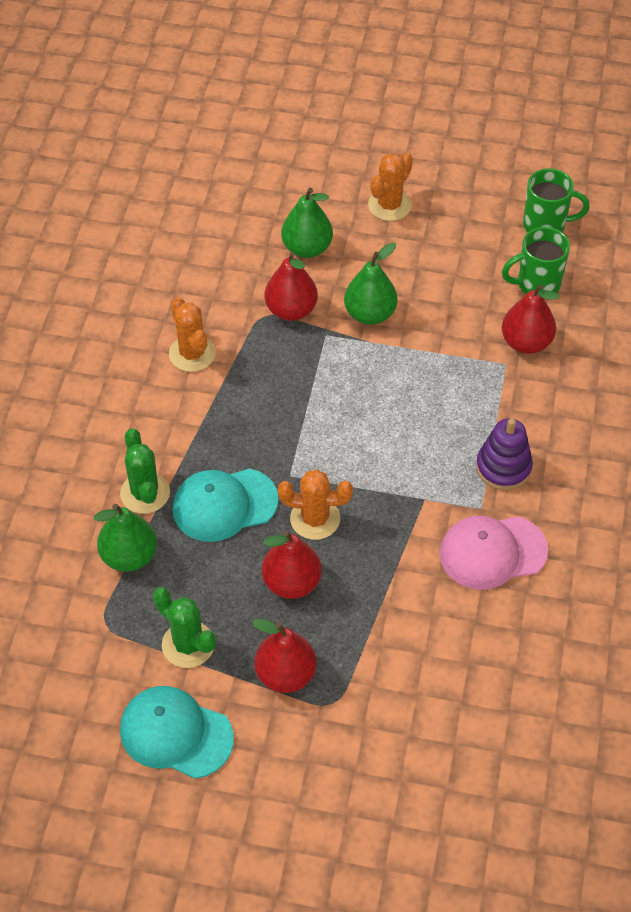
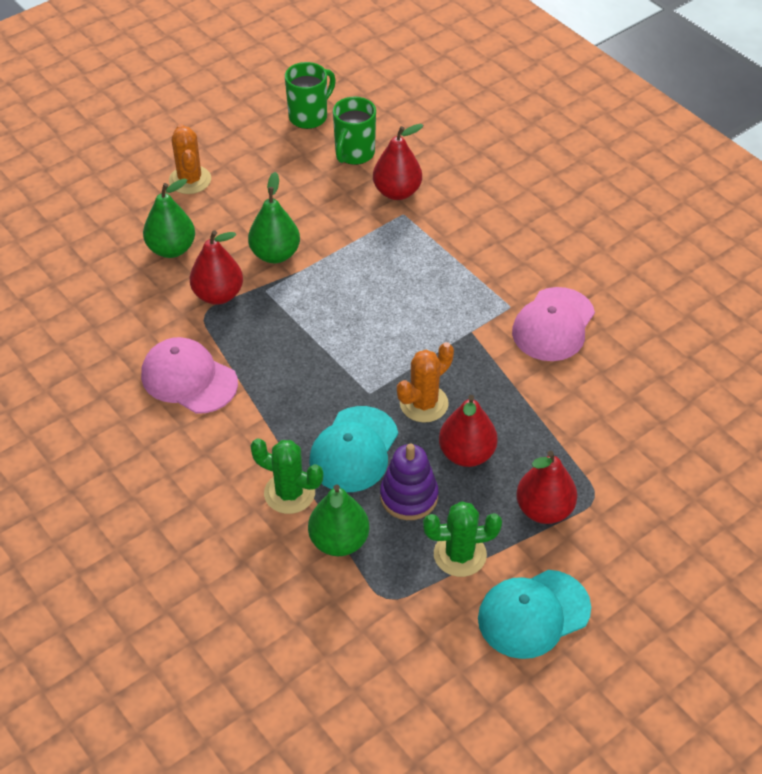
camera: 50 degrees left, 5 degrees down
(192, 354) = (189, 379): orange cactus -> pink cap
(503, 467) = (489, 272): purple stacking toy -> purple stacking toy (409, 496)

